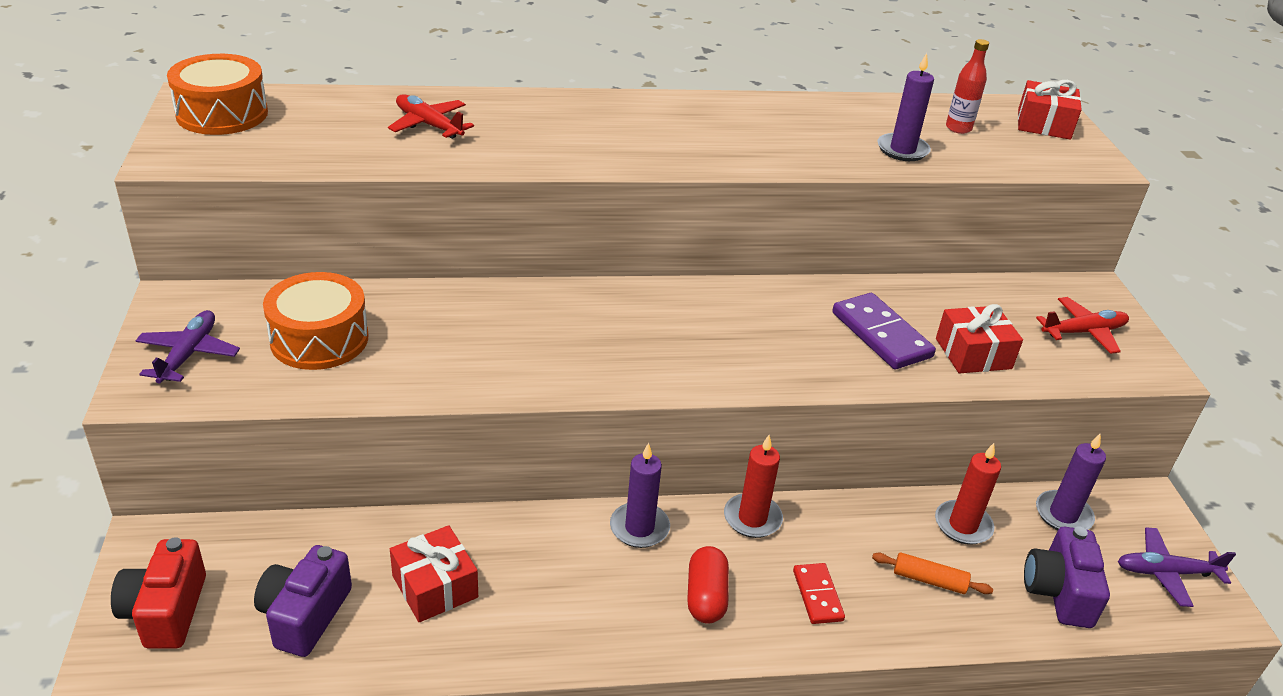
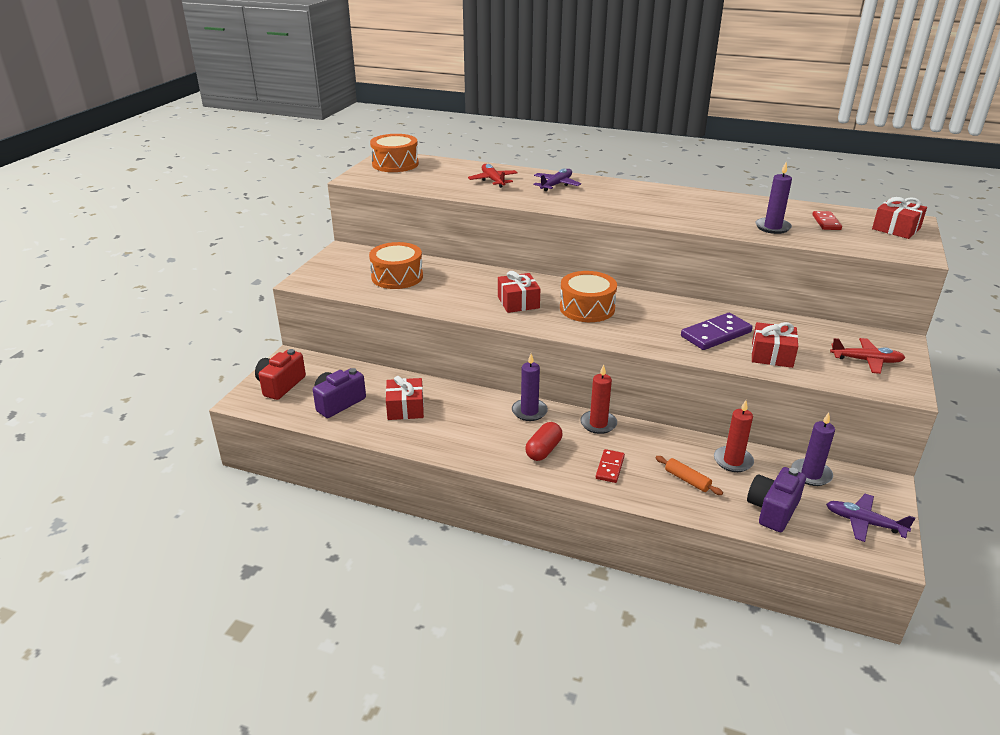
camera: 30 degrees right, 5 degrees down
(188, 354) = (334, 271): purple plane -> purple plane (556, 185)
(563, 345) = (518, 302): none -> red gift
(675, 331) = (587, 308): none -> orange drum
(881, 335) = (715, 334): purple domino -> purple domino turned 60 degrees clockwise
(958, 128) = (826, 222): red bottle -> red domino

